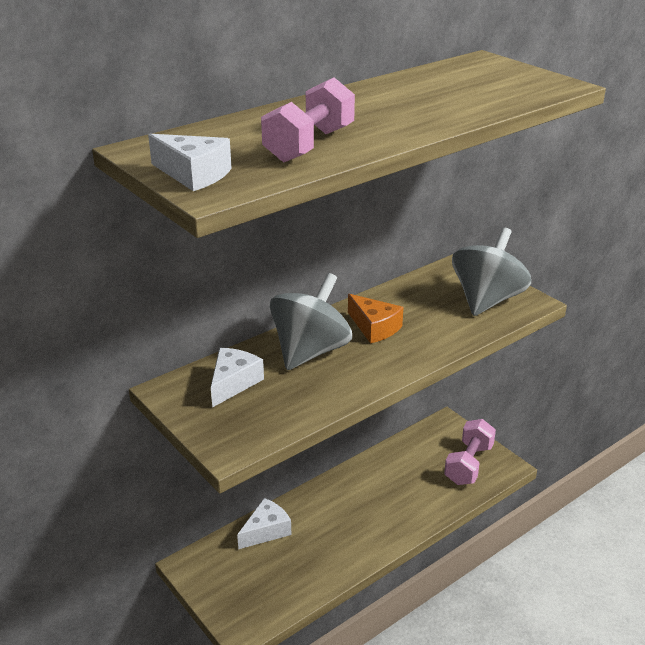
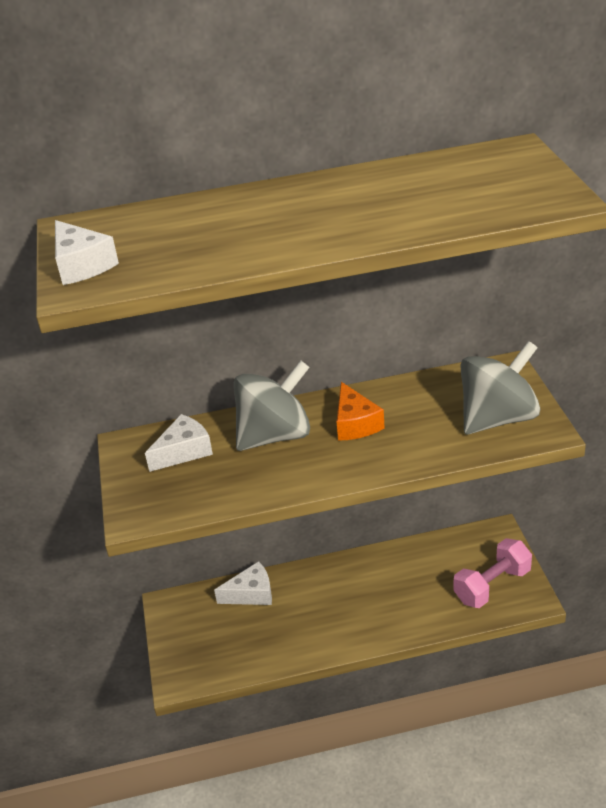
camera: 30 degrees right, 5 degrees up
(309, 145) = (213, 246): pink dumbbell -> none

